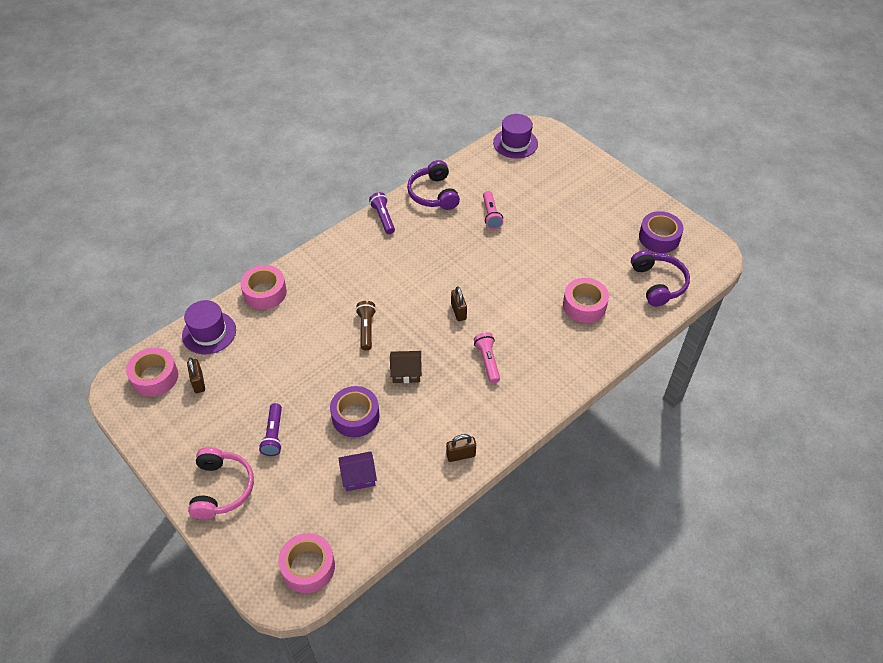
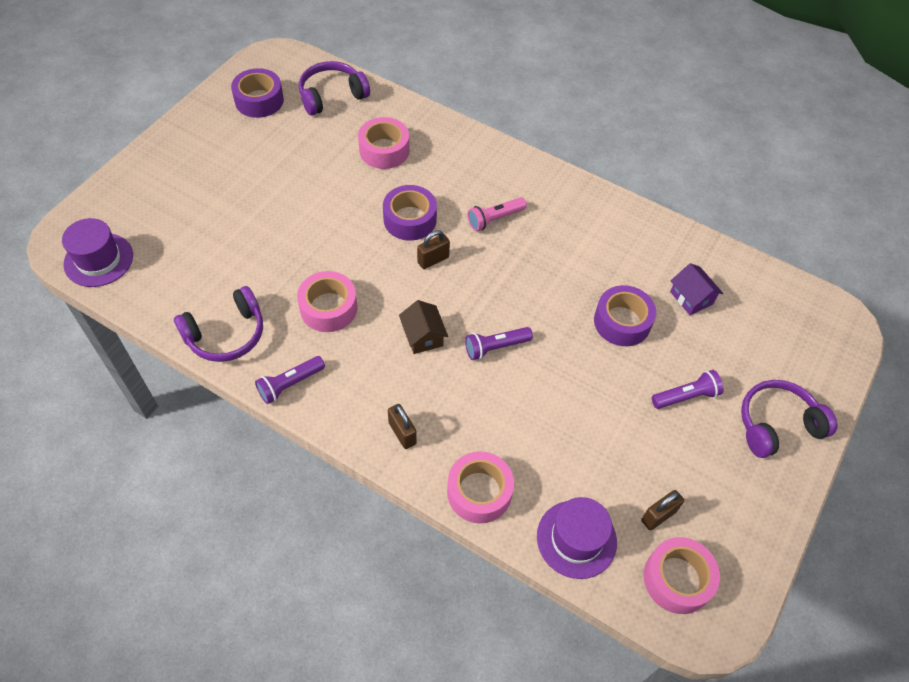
camera: 110 degrees left, 5 degrees up
(222, 488) = (777, 424): pink headphones -> purple headphones
(308, 567) = (807, 311): pink tape -> pink tape (328, 308)
(366, 329) = (495, 347): brown flashlight -> purple flashlight
(406, 372) = (542, 289): brown house -> brown house (423, 336)
(461, 455) = (621, 218): brown padlock -> brown padlock (402, 433)
(491, 215) = (256, 260): pink flashlight -> none
(503, 306) = (410, 219): none -> purple tape

